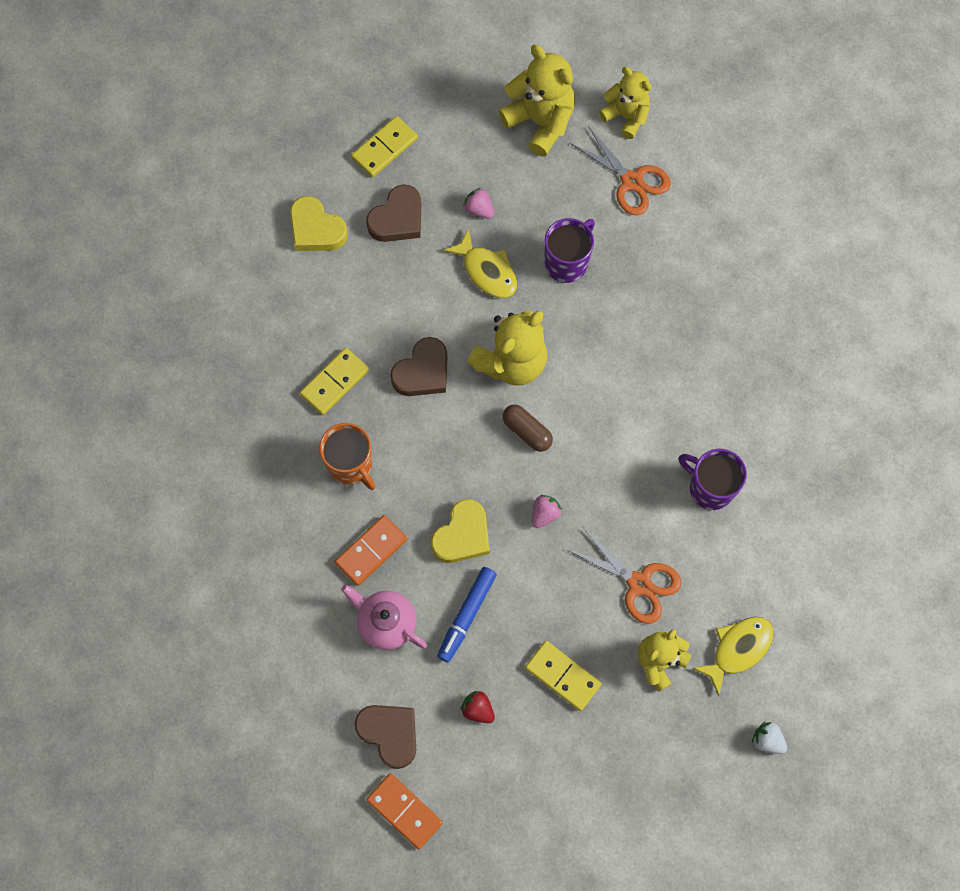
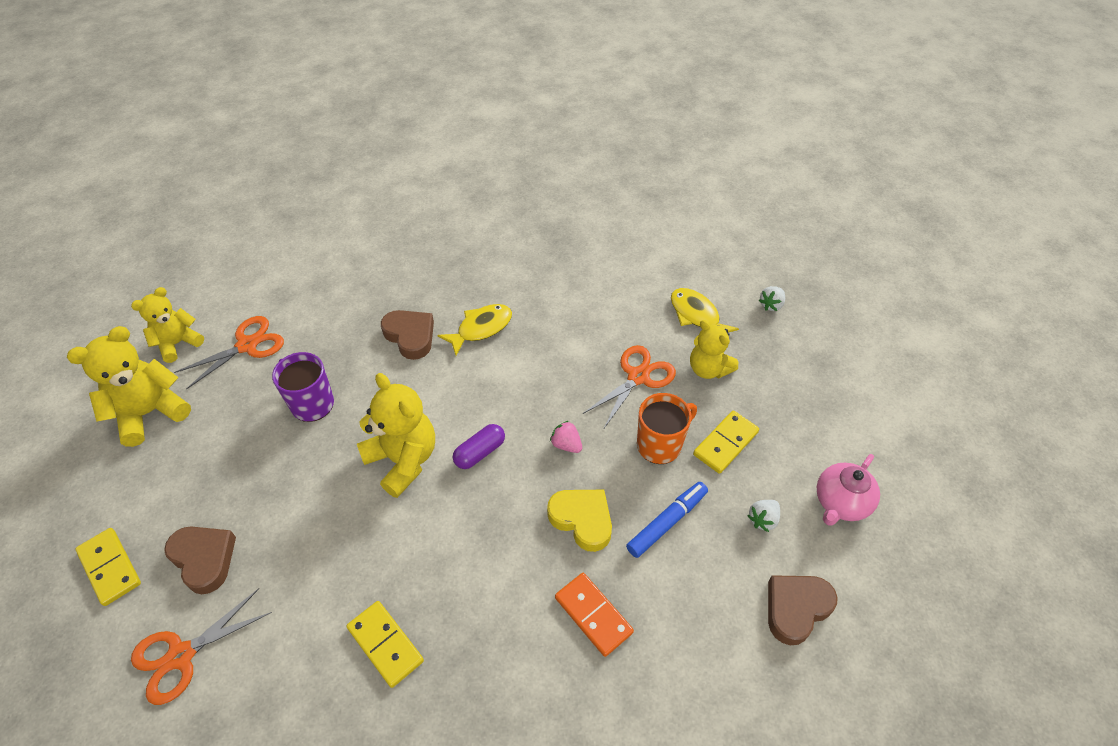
camera: 85 degrees left, 20 degrees down
(316, 229) = (181, 655): yellow heart -> orange scissors
(351, 465) = (490, 631): orange mug -> orange mug (660, 445)
(386, 622) = (674, 604): pink teapot -> pink teapot (840, 502)
(404, 811) = (876, 599): orange domino -> none
(422, 372) = (395, 545): brown heart -> brown heart (410, 336)
(466, 615) = (667, 522): blue marker -> blue marker turned 75 degrees counterclockwise
(477, 709) = (763, 519): red strawberry -> white strawberry
(479, 209) = (225, 476): pink strawberry -> none
(487, 271) = (297, 474): yellow fish -> yellow fish (481, 328)
(527, 431) = (480, 452): brown capsule -> purple capsule
(710, 487) = (554, 319): purple mug -> none

